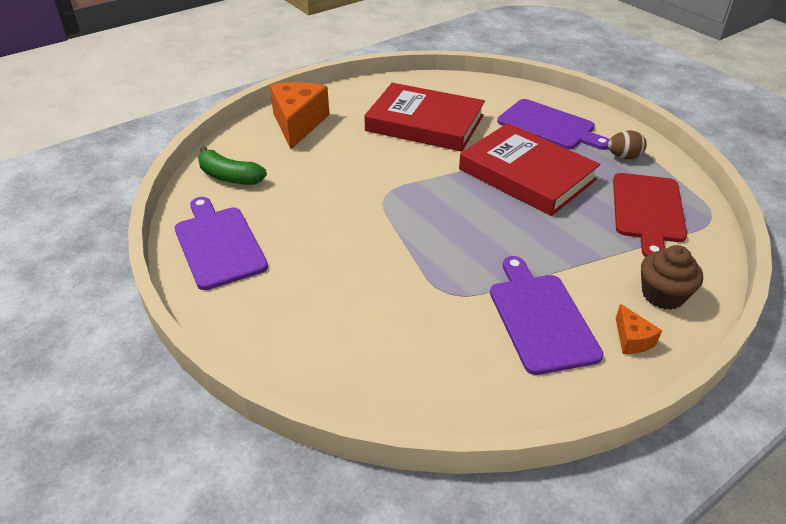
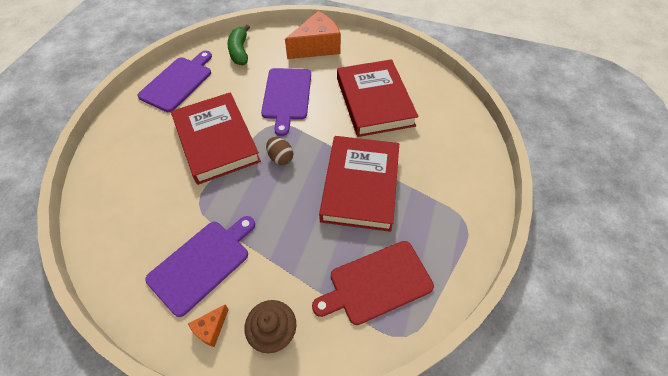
camera: 55 degrees right, 15 degrees up
(363, 246) = (216, 141): none -> red book
(549, 126) = (440, 170): purple cutting board -> purple cutting board (286, 96)
(624, 157) = (441, 237): brown egg -> brown egg (280, 158)

